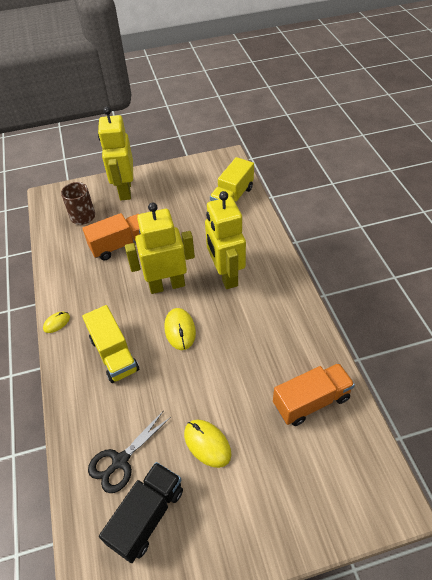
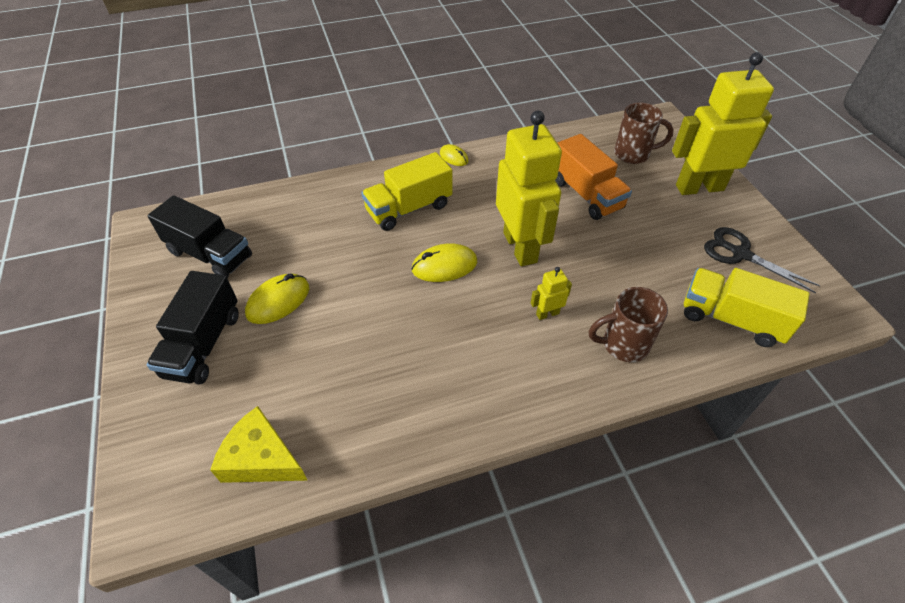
camera: 85 degrees right, 0 degrees up
(120, 461) = (274, 228): black scissors -> black scissors (740, 254)
(226, 275) = (547, 313): yellow robot -> yellow robot, size x0.41
(249, 243) = (623, 344): none -> brown mug
(250, 497) = (203, 344): none -> black truck
(311, 401) = (318, 420): orange truck -> none
(342, 433) = (261, 458): none -> yellow cheese

